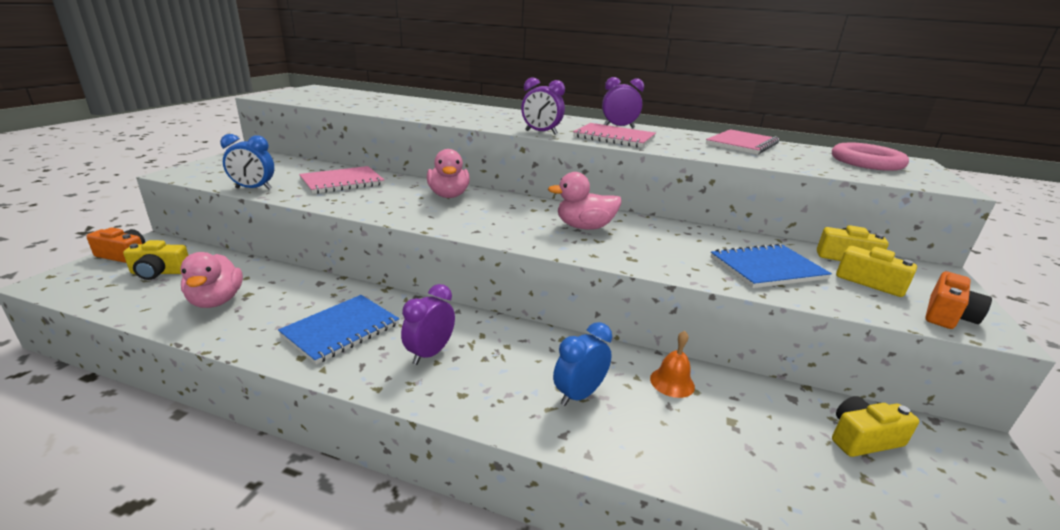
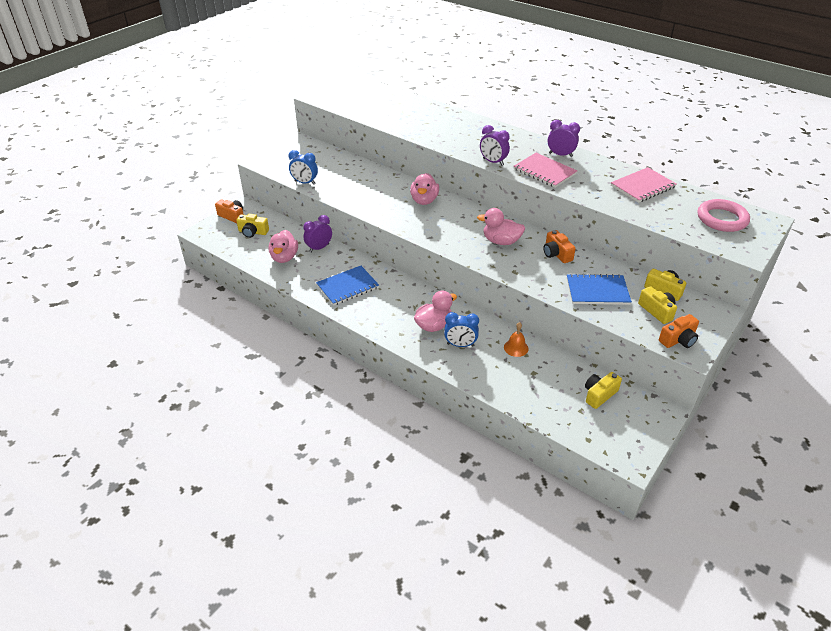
camera: 20 degrees right, 15 degrees up
(342, 182) = (358, 180): pink notebook -> none
(430, 353) = (391, 308): purple clock -> purple clock (319, 248)
(516, 369) = (433, 325): none -> pink duck
(579, 395) = (460, 345): blue clock -> blue clock turned 150 degrees counterclockwise
(670, 233) = (556, 254): none -> orange camera
(863, 438) = (599, 395): yellow camera -> yellow camera turned 45 degrees counterclockwise

